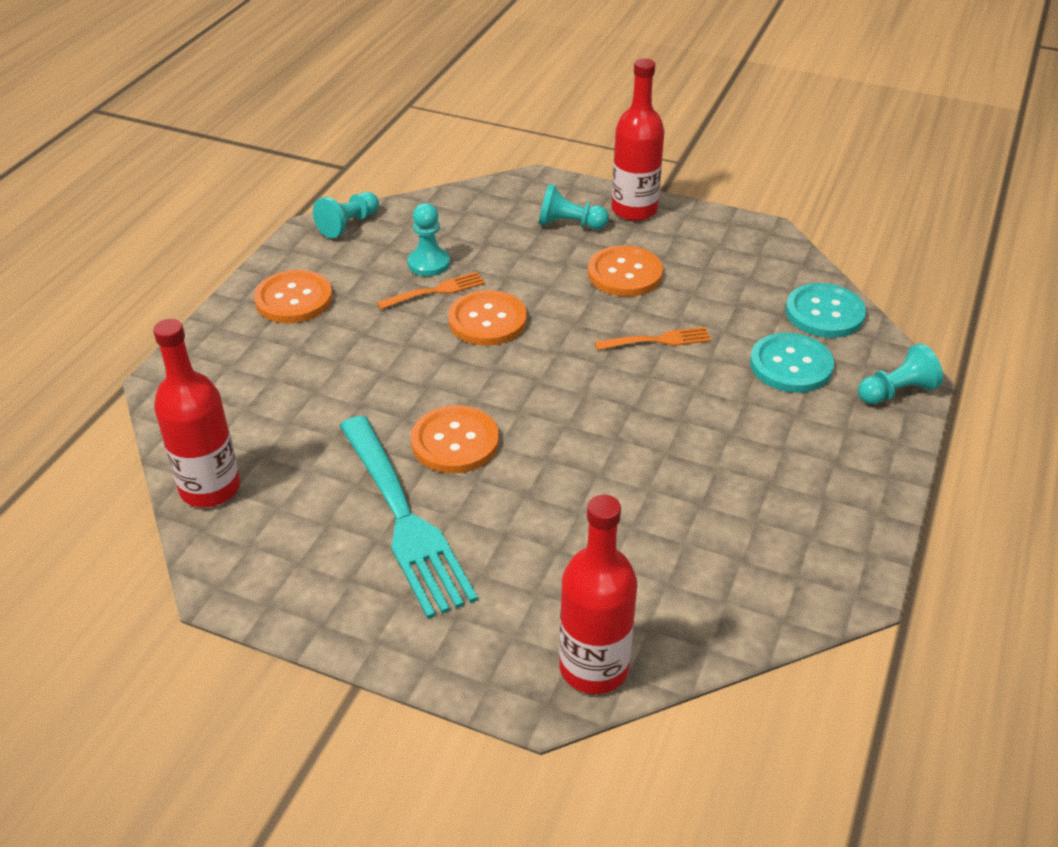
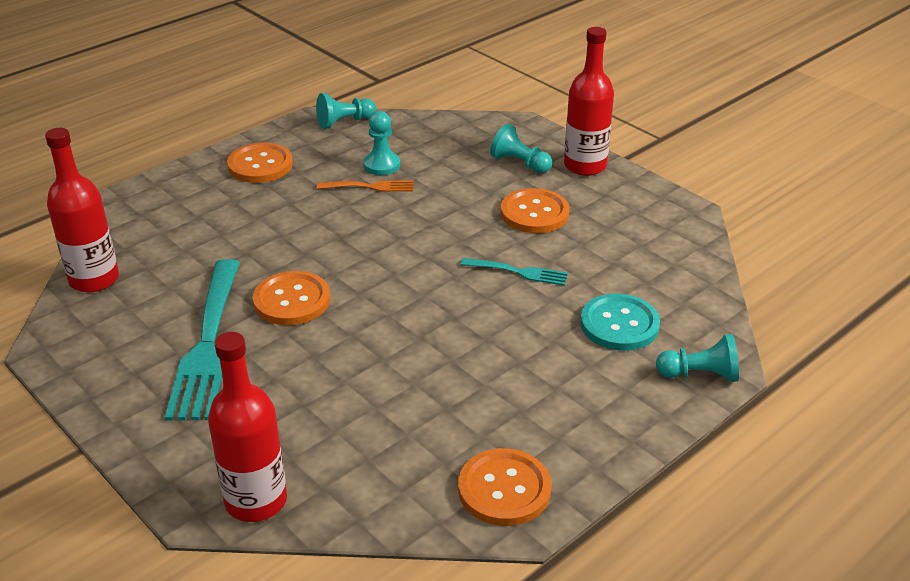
camera: 25 degrees right, 5 degrees down
(487, 320) = (392, 219): orange button -> orange button (504, 489)
(658, 340) = (518, 272): orange fork -> turquoise fork
(824, 313) = (687, 291): turquoise button -> none

